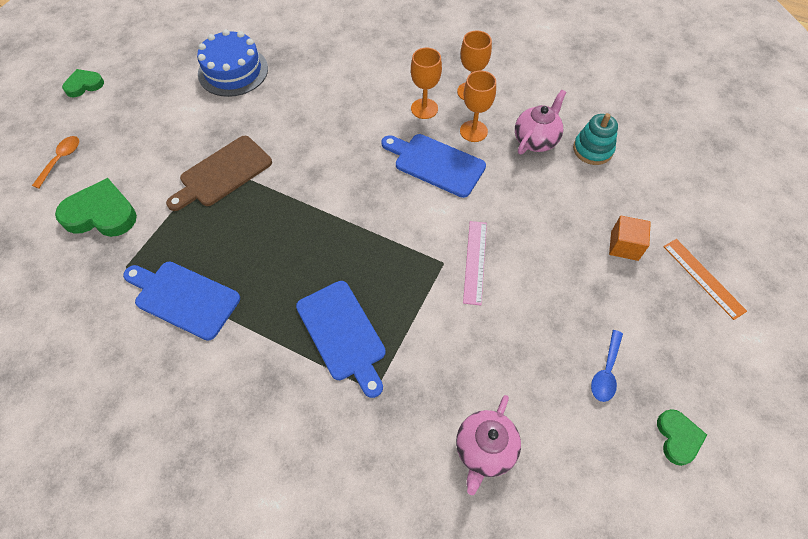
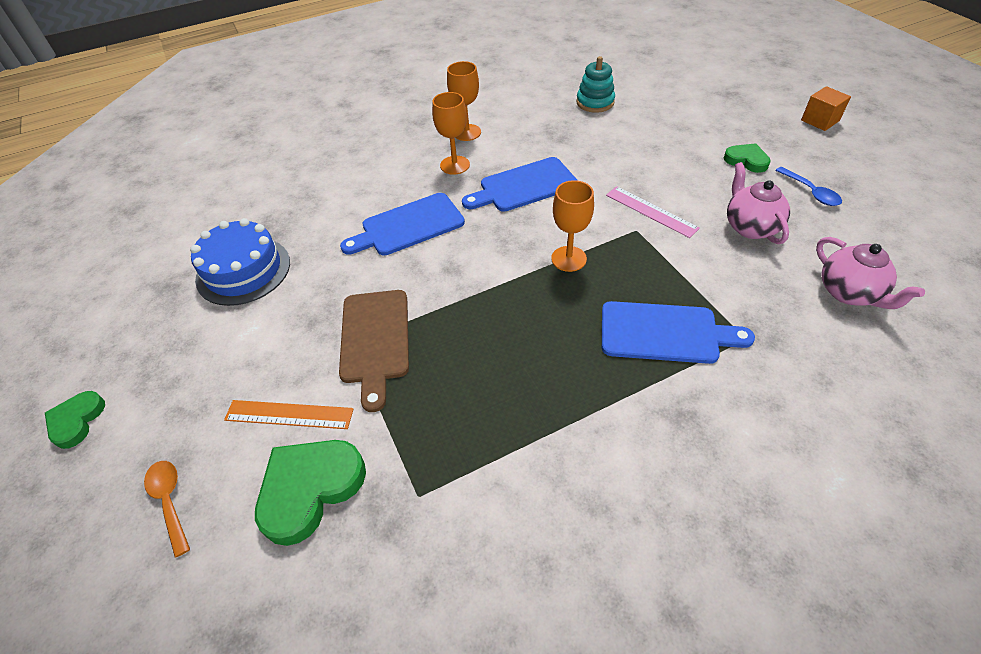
camera: 50 degrees left, 10 degrees down
(183, 298) = (515, 452): blue cutting board -> blue cutting board (408, 226)
(473, 131) = (511, 150): orange goblet -> orange goblet (568, 259)
(536, 140) = (556, 123): pink teapot -> pink teapot (750, 227)
(624, 246) = (700, 130): orange cube -> orange cube (820, 120)
(678, 438) = (889, 185): green heart -> green heart (746, 160)
(703, 278) = (757, 111): orange ruler -> orange ruler (289, 415)

